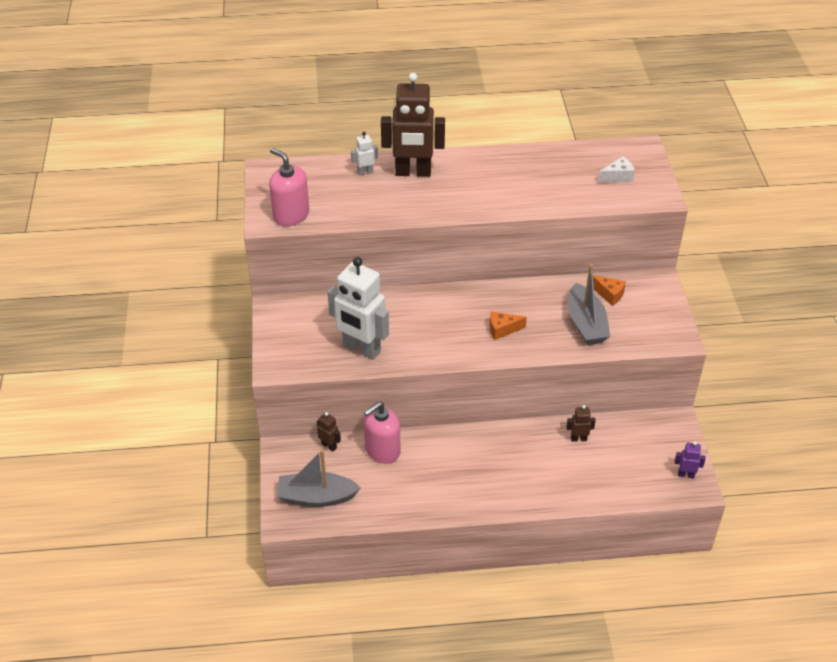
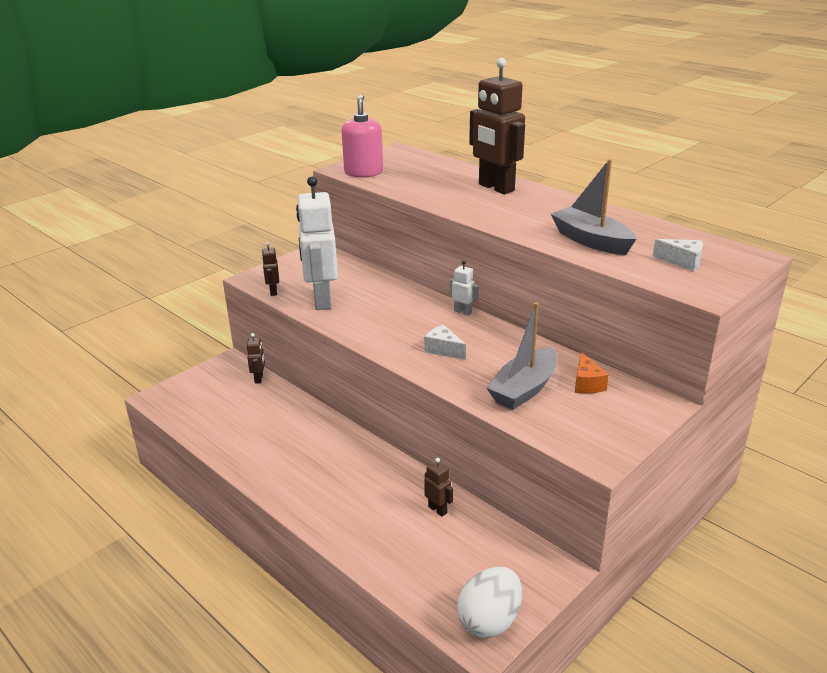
camera: 50 degrees right, 15 degrees down
(313, 367) = (273, 292): none -> brown robot
(316, 497) = (196, 400): grey boat -> grey boat (591, 241)
(365, 172) = (461, 174): white robot -> white robot (463, 312)
(382, 450) = (284, 405): pink soap dispenser -> none
(502, 329) = (443, 350): orange cheese -> white cheese
(686, 474) = (489, 621): purple robot -> white egg

